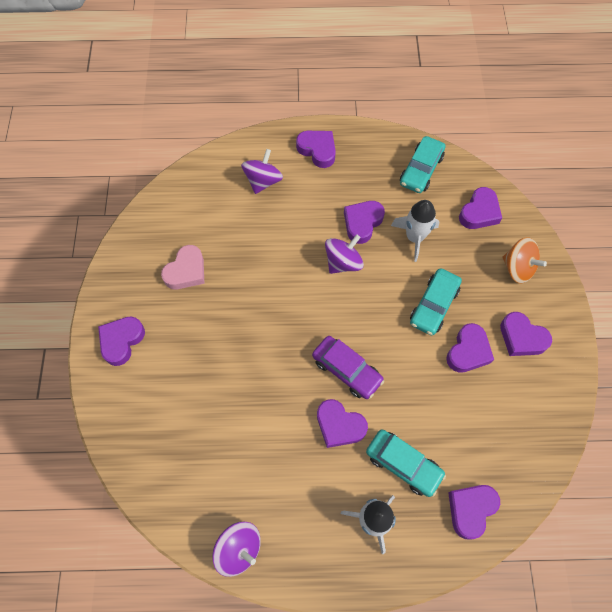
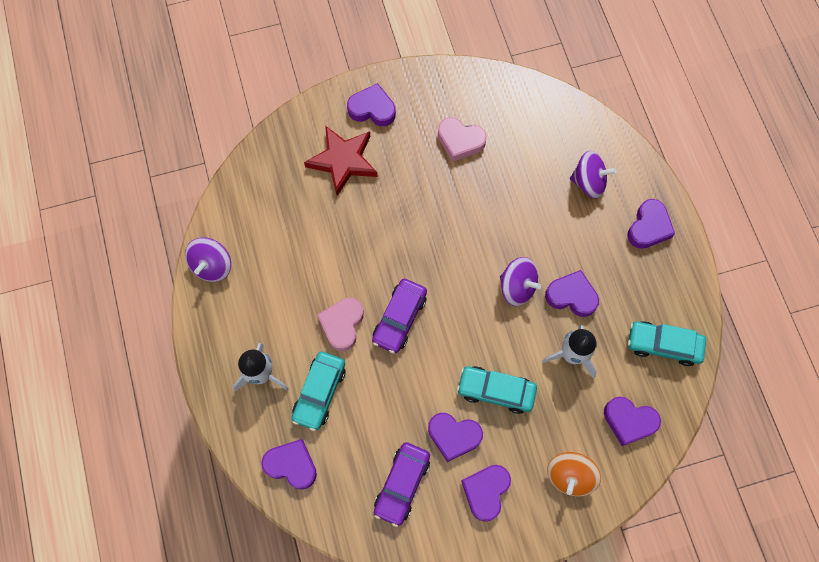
camera: 75 degrees right, 5 degrees up
(167, 383) = (343, 161): none -> red star
(339, 425) = (342, 324): purple heart -> pink heart
(505, 408) = (402, 484): none -> purple car

